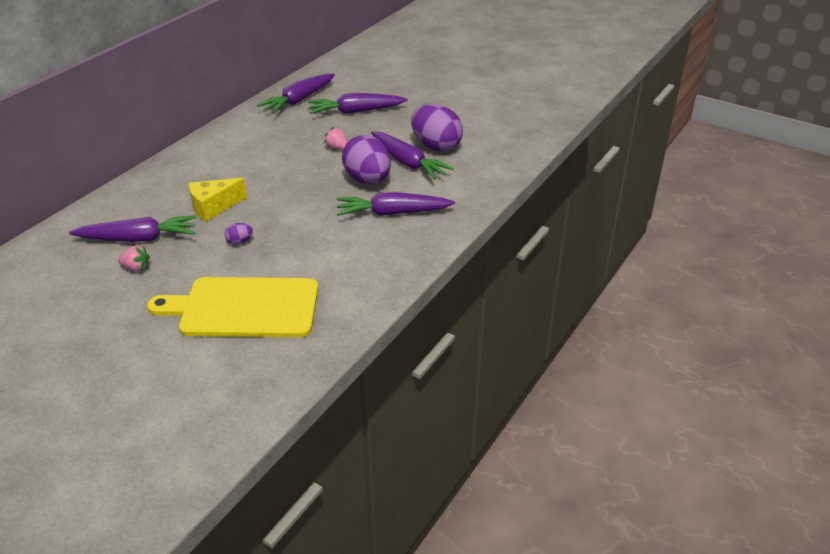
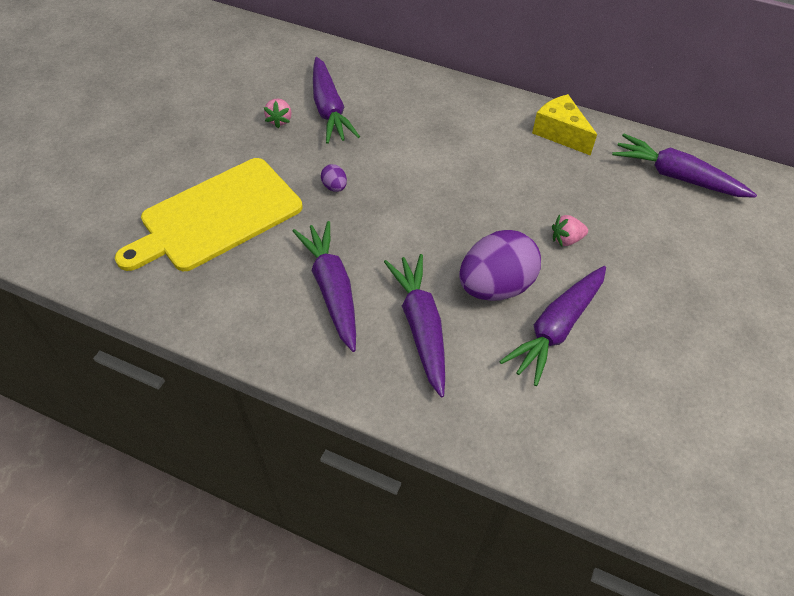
camera: 80 degrees right, 15 degrees up
(213, 207) = (397, 151): yellow cheese -> yellow cheese (560, 133)
(244, 308) = (217, 216): yellow cutting board -> yellow cutting board turned 120 degrees counterclockwise
(337, 148) = (566, 239): pink strawberry -> pink strawberry turned 135 degrees counterclockwise
(356, 111) = (676, 244): purple carrot -> purple carrot (332, 289)
(436, 146) = (617, 360): purple egg -> none

